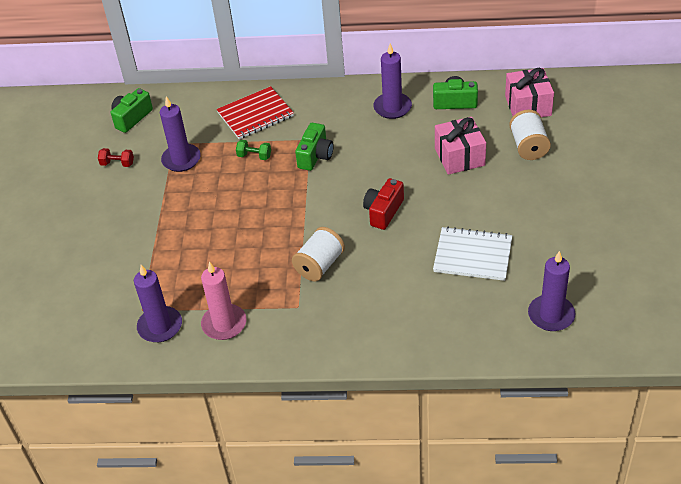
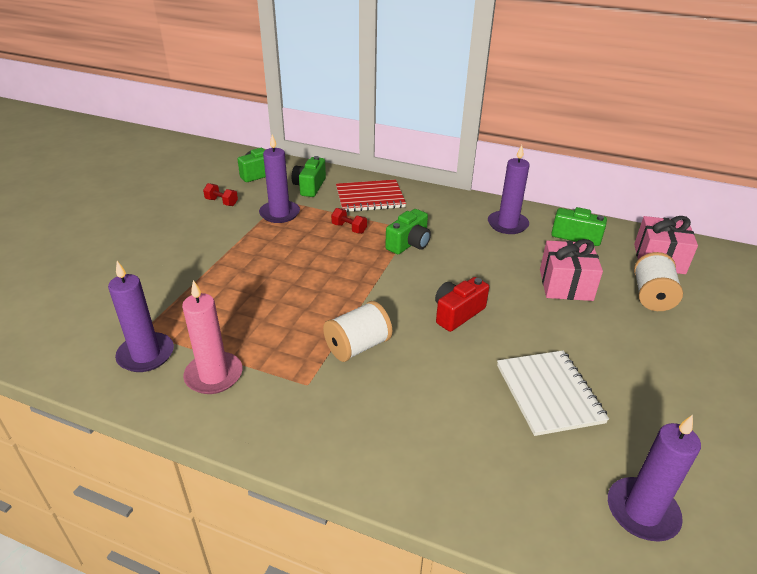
camera: 15 degrees right, 10 degrees down
(191, 119) = (310, 186): none -> green camera
(254, 156) = (349, 228): green dumbbell -> red dumbbell
(473, 255) = (549, 393): white notebook -> white notebook turned 45 degrees clockwise

